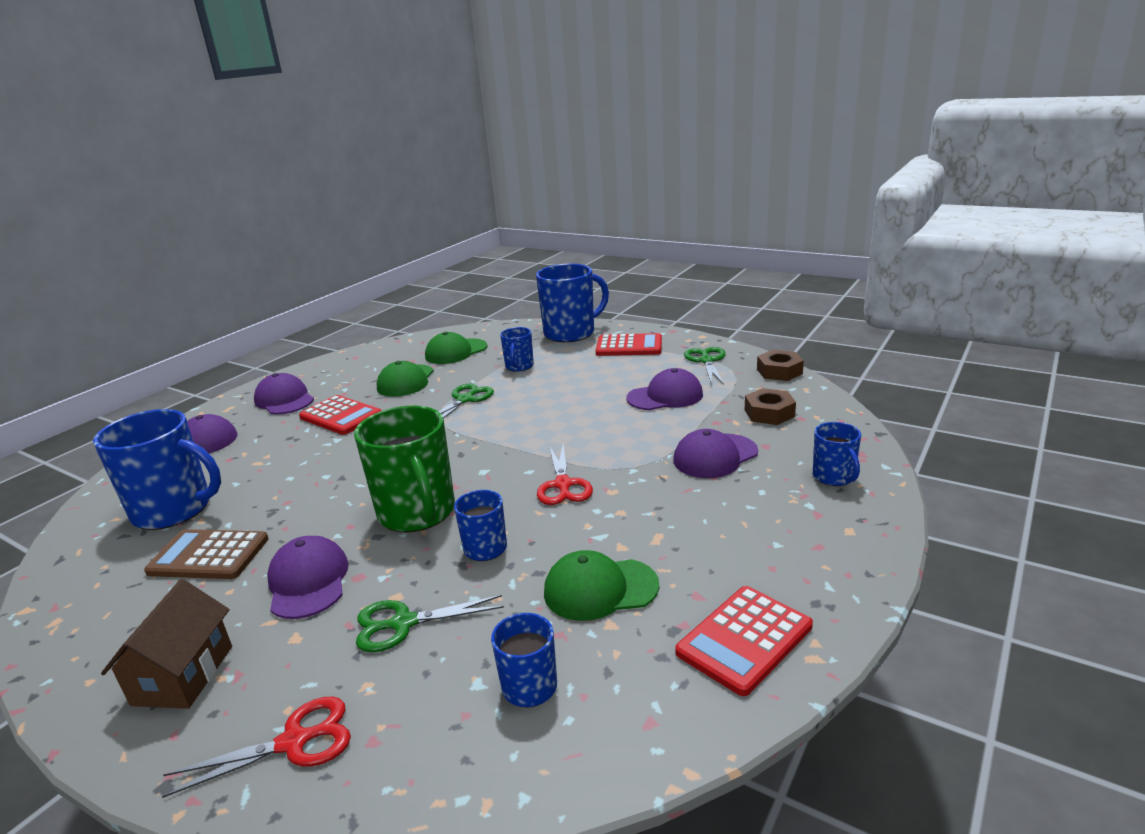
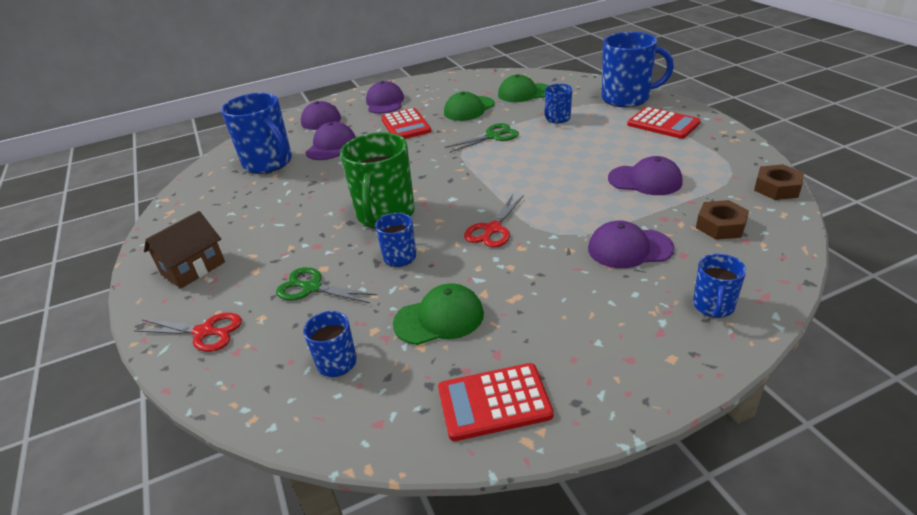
camera: 35 degrees right, 10 degrees up
(209, 555) = (260, 200): brown calculator -> none
(308, 581) = (290, 238): purple cap -> purple cap (331, 146)
(600, 589) = (439, 318): green cap -> green cap turned 135 degrees clockwise
(706, 361) = (717, 157): green scissors -> none

